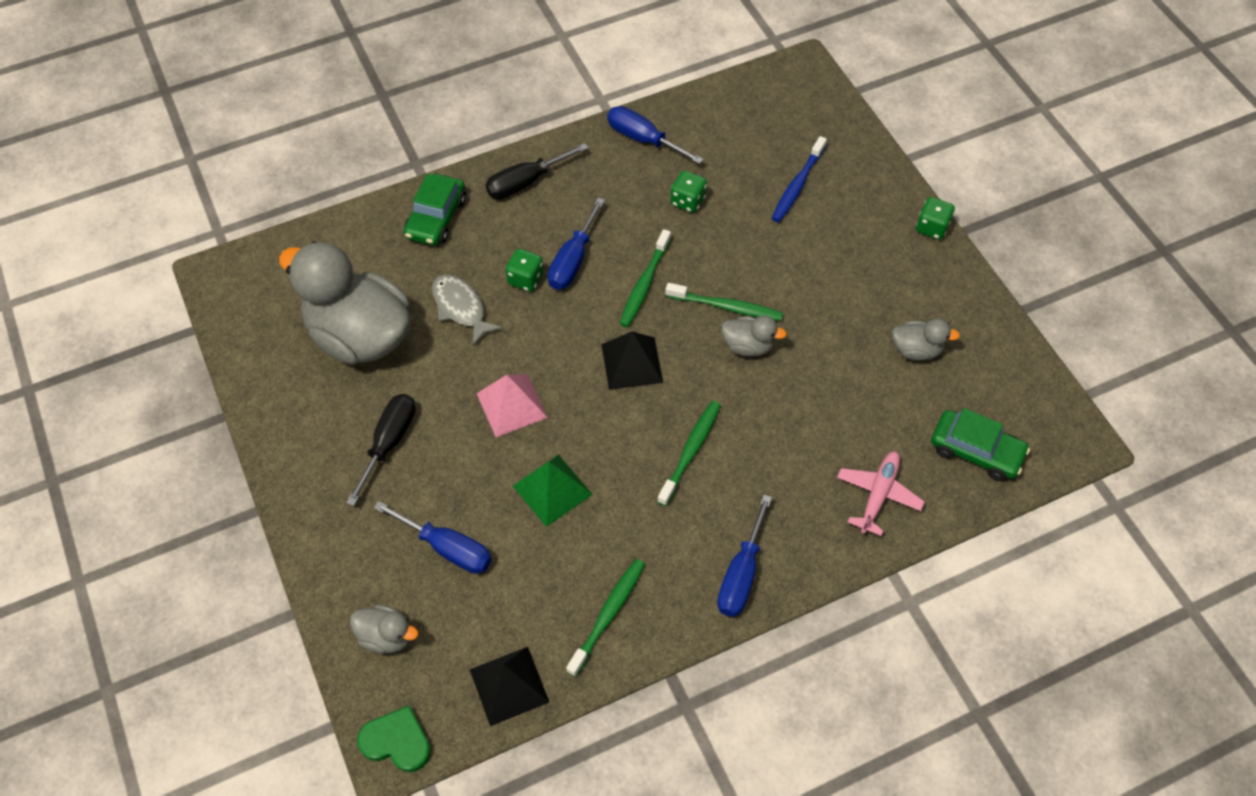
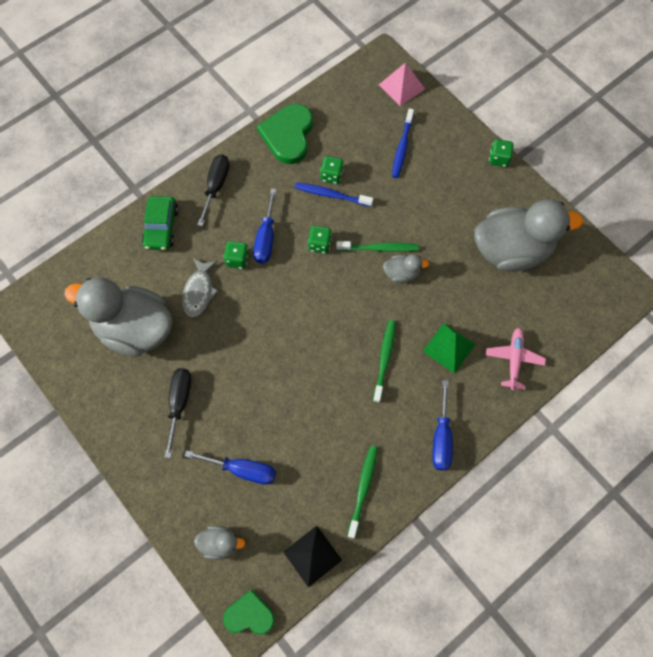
camera: 15 degrees left, 10 degrees up
(461, 308) = (199, 292): grey fish -> grey fish turned 120 degrees counterclockwise
(511, 405) = (255, 355): pink pyramid -> pink pyramid (401, 87)
(525, 182) = (216, 186): black screwdriver -> black screwdriver turned 150 degrees clockwise
(552, 490) = (300, 410): green pyramid -> green pyramid (449, 348)
(632, 363) = (327, 304): black pyramid -> none
(643, 139) = (288, 135): blue screwdriver -> green heart
(644, 284) = (319, 244): green toothbrush -> green dice
(680, 225) = (331, 195): none -> blue toothbrush
(916, 350) = (511, 250): grey duck -> grey duck, size x2.29
(976, 451) = (567, 313): green car -> none

